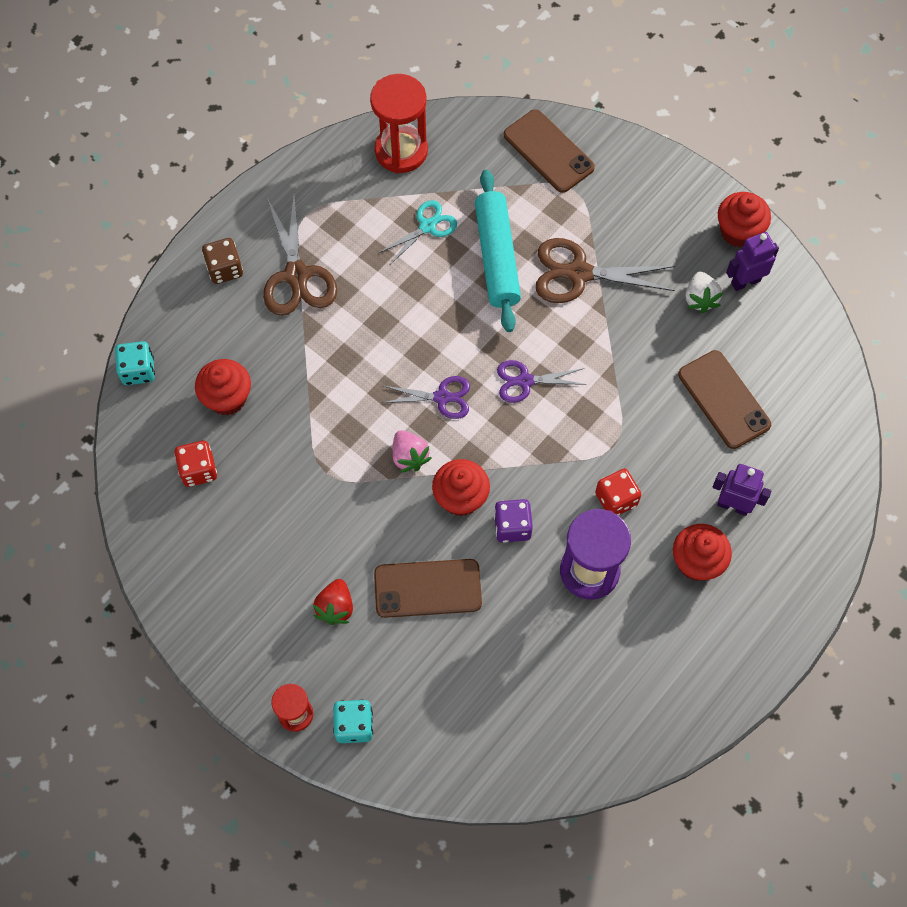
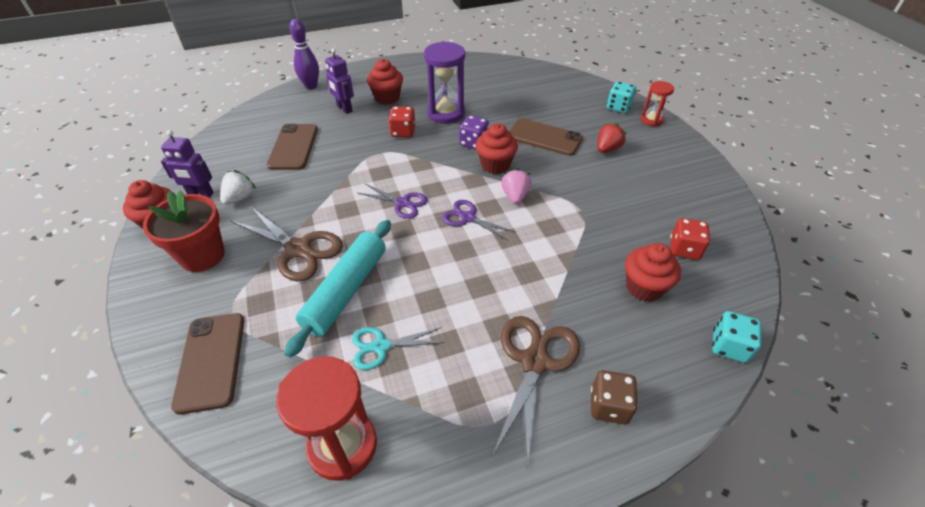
camera: 150 degrees left, 20 degrees down
(658, 222) = (202, 256): none -> red flower pot
(826, 529) = (311, 86): none -> purple bowling pin

